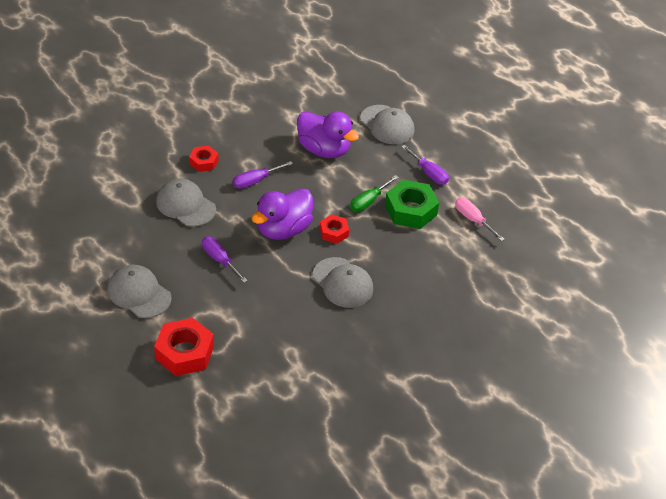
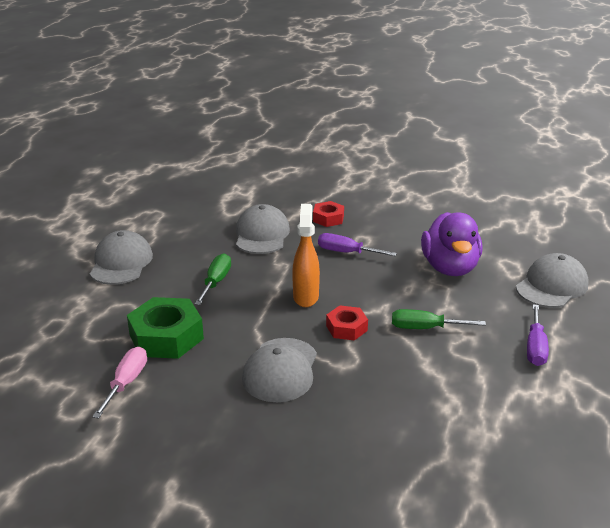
camera: 55 degrees right, 15 degrees down
(184, 352) = (68, 320): red nut -> none
(220, 260) = (216, 282): purple screwdriver -> green screwdriver
(283, 229) = (306, 297): purple duck -> orange spray bottle
(387, 125) = (551, 286): grey cap -> grey cap turned 150 degrees counterclockwise
(411, 210) = (459, 363): green nut -> green nut (166, 337)
(473, 220) = (522, 420): pink screwdriver -> pink screwdriver (126, 383)

